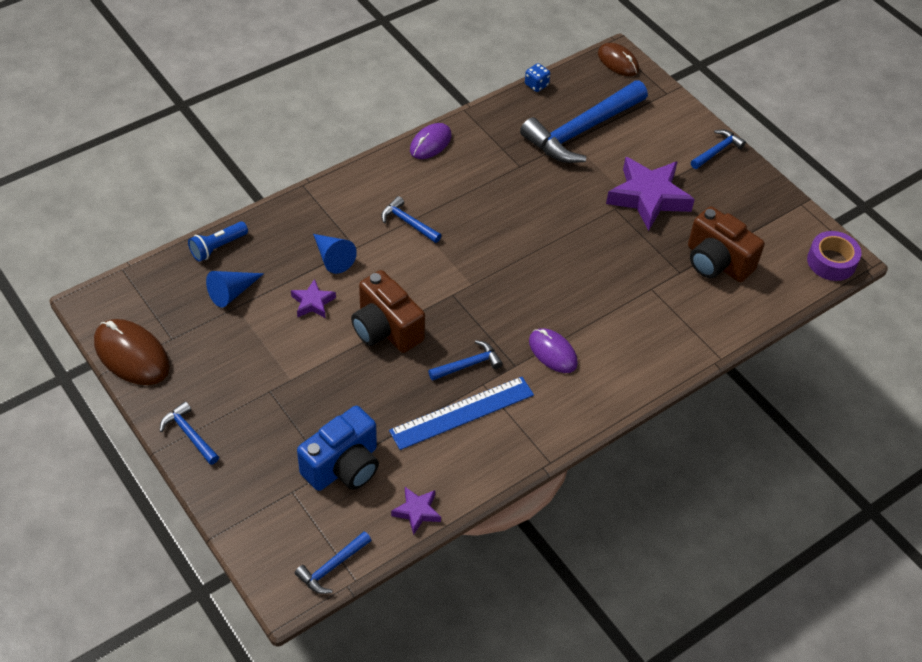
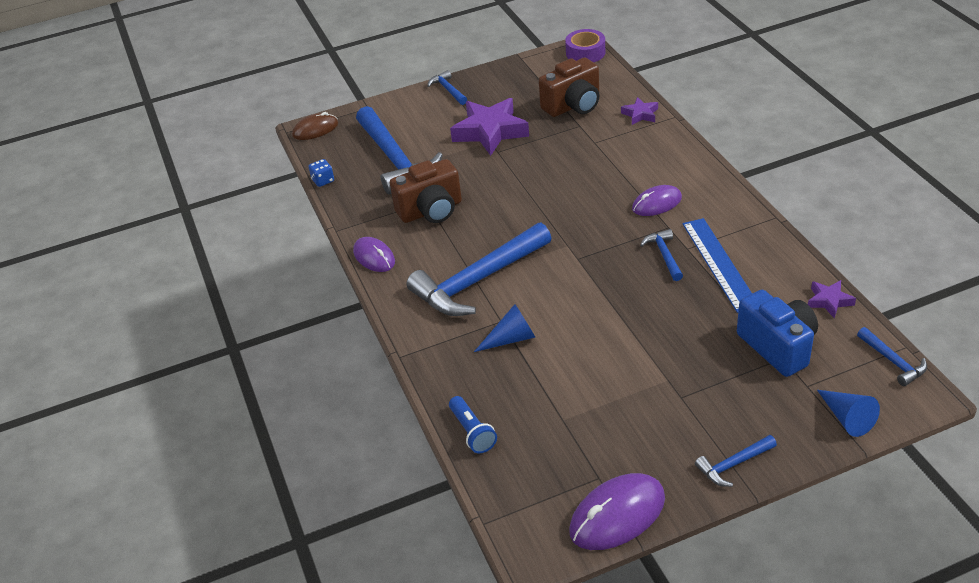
camera: 70 degrees left, 10 degrees down
(132, 355) = (617, 515): brown mouse -> purple mouse
(232, 292) = (541, 422): blue cone -> blue cone (846, 418)
(313, 302) = (569, 357): purple star -> purple star (640, 114)
(386, 329) = (613, 306): brown camera -> brown camera (431, 211)
(408, 222) = (478, 281): blue hammer -> blue hammer, size x2.20

